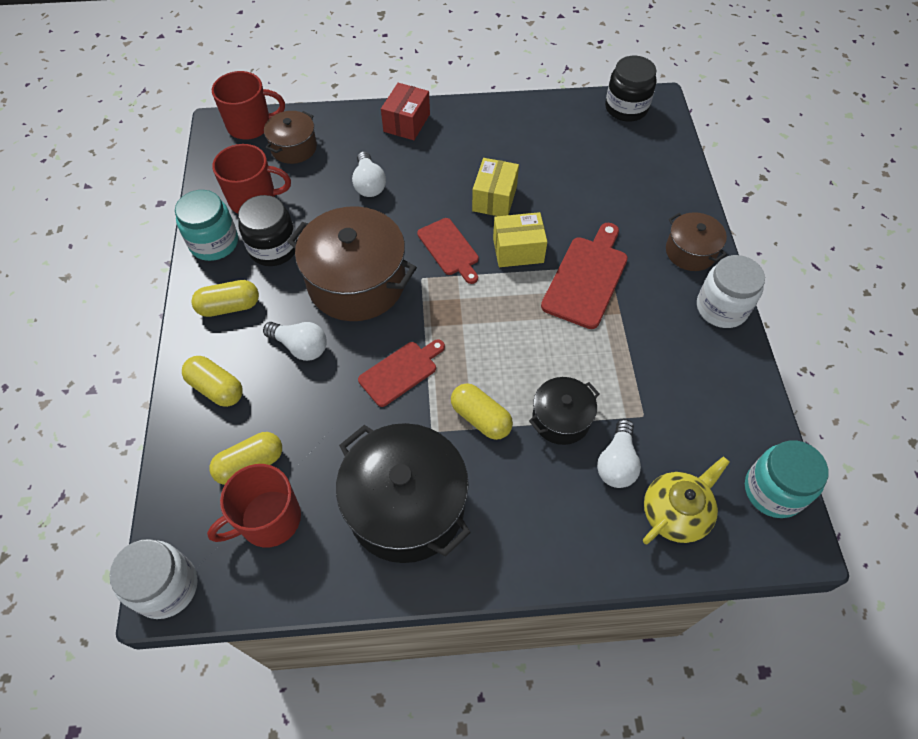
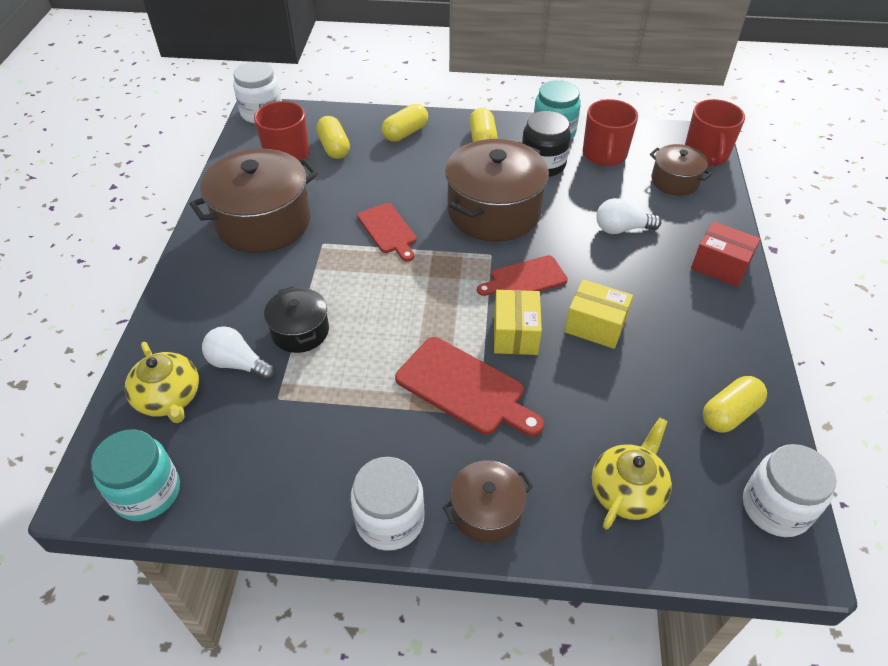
camera: 100 degrees right, 10 degrees down
(300, 346) = (431, 175): white light bulb -> none
(406, 506) = (263, 222): black pot -> brown pot
(480, 418) = (323, 275): yellow capsule -> yellow capsule (729, 413)
(626, 108) = (775, 507): black jar -> white jar
(643, 177) = (627, 491): none -> yellow teapot

